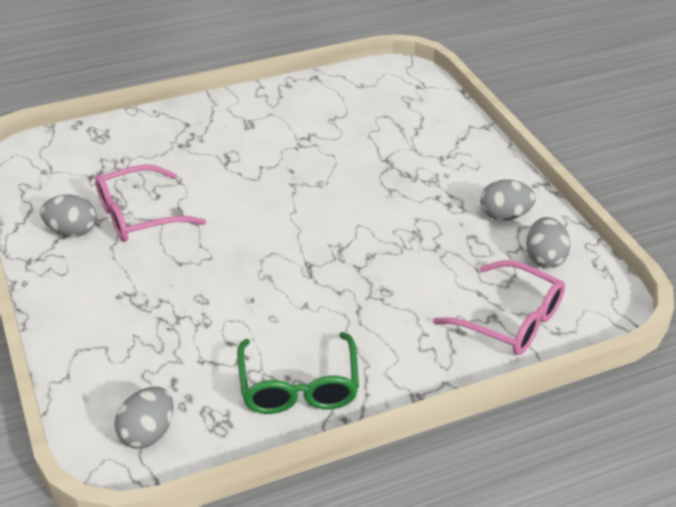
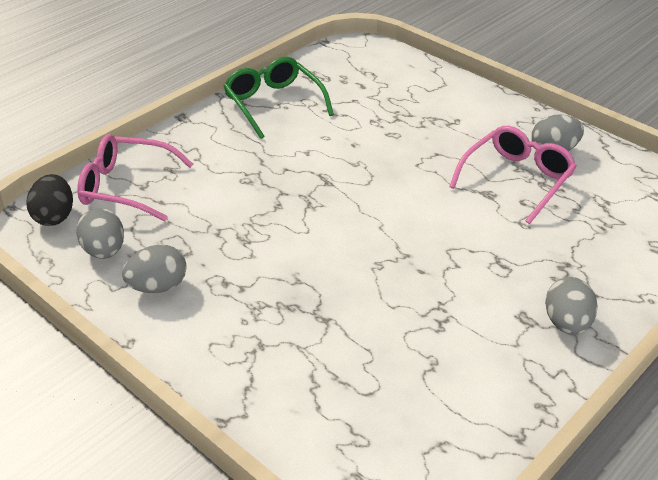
camera: 155 degrees right, 0 degrees up
(148, 433) = (351, 60): grey egg -> grey egg (567, 323)
(589, 307) = (54, 216): none -> black egg

